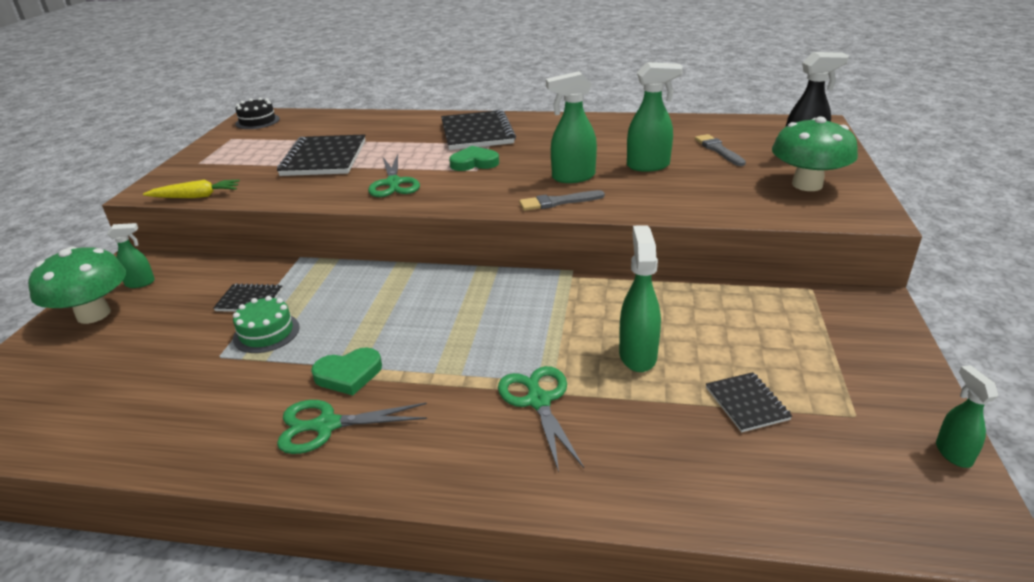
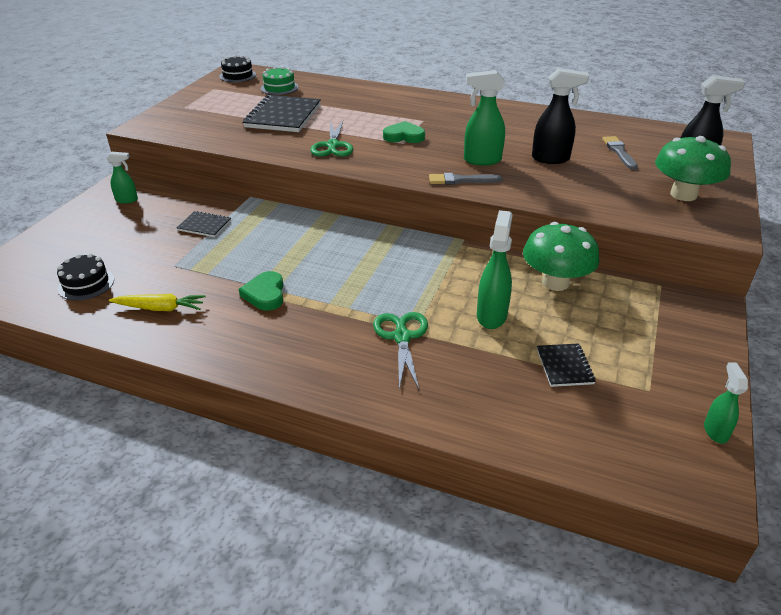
camera: 10 degrees right, 5 degrees up
(94, 314) = (90, 219): green mushroom -> green mushroom (555, 282)
(100, 400) = (86, 284): none -> black cake
(196, 196) = (177, 136): yellow carrot -> yellow carrot (160, 308)
(266, 333) = (212, 253): green cake -> green cake (279, 88)
(326, 425) = (240, 328): green scissors -> none
(348, 374) = (265, 294): green heart -> green heart turned 90 degrees clockwise
(477, 133) = (415, 109): black notebook -> none
(649, 166) = (551, 159): green spray bottle -> black spray bottle

